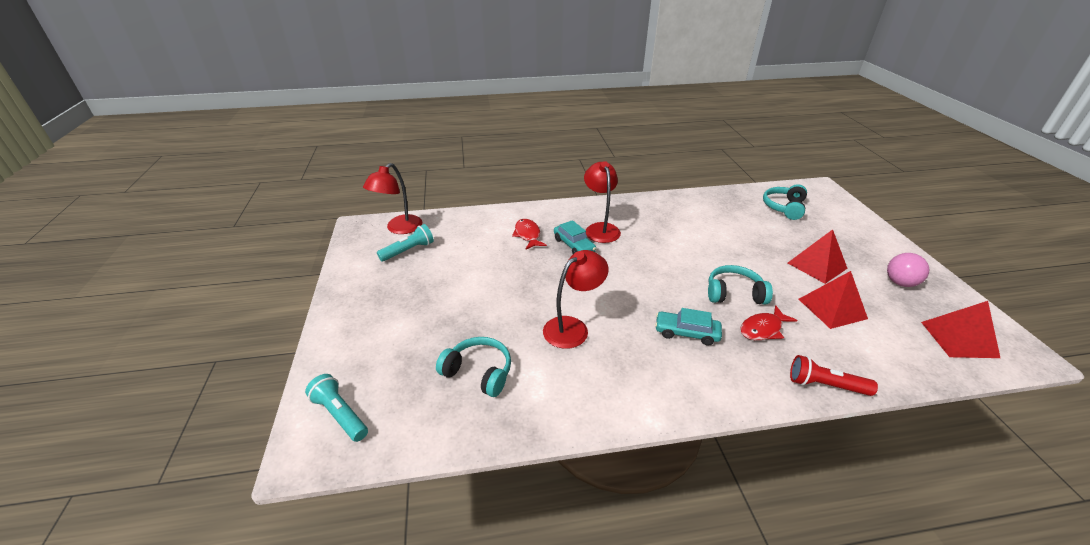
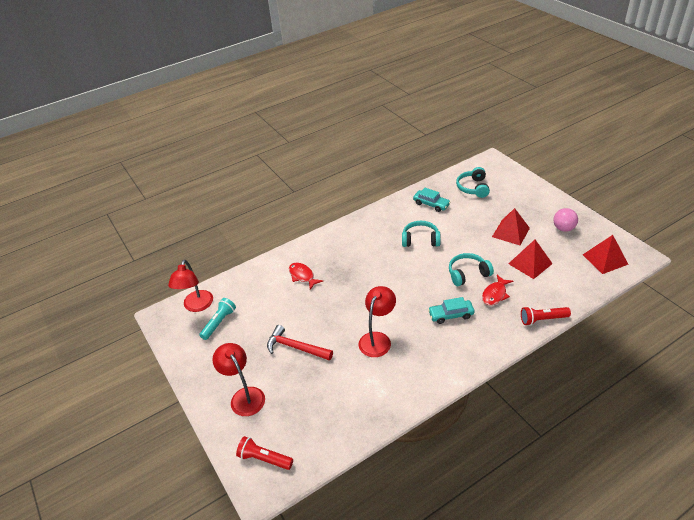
camera: 20 degrees left, 5 degrees up
(340, 414) = (264, 459): turquoise flashlight -> red flashlight
(469, 302) = (295, 347): none -> red hammer
(479, 372) = (335, 394): turquoise headphones -> turquoise headphones (420, 240)
(574, 245) = (342, 273): turquoise car -> turquoise car (431, 204)
(600, 228) = (353, 251): red lamp -> red lamp (244, 396)

